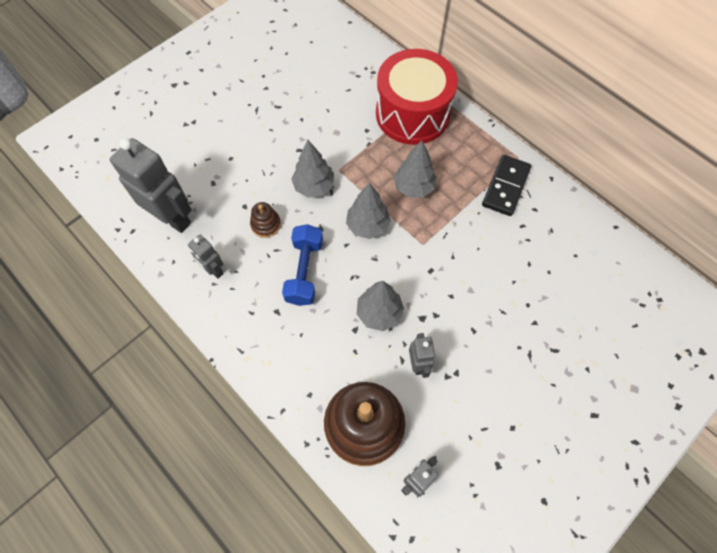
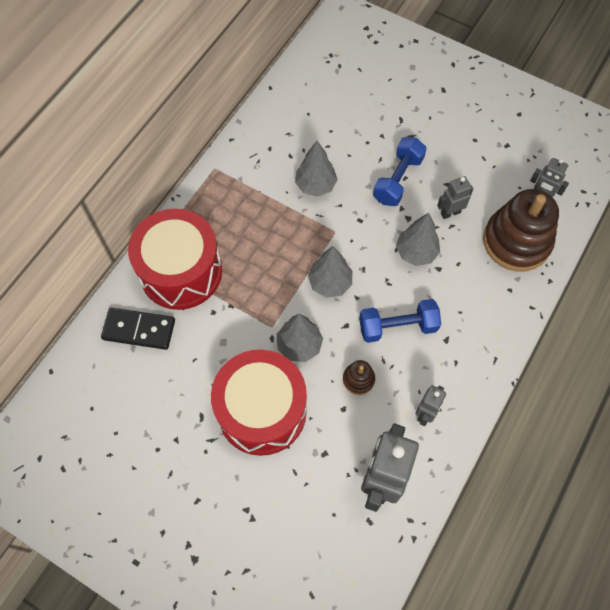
camera: 105 degrees left, 0 degrees up
(266, 147) = (262, 411): none -> red drum
(413, 187) = (273, 252): grey tree -> grey tree (315, 185)
(472, 322) = (398, 180): none -> blue dumbbell
(505, 187) = (251, 174): black domino -> black domino (139, 330)

